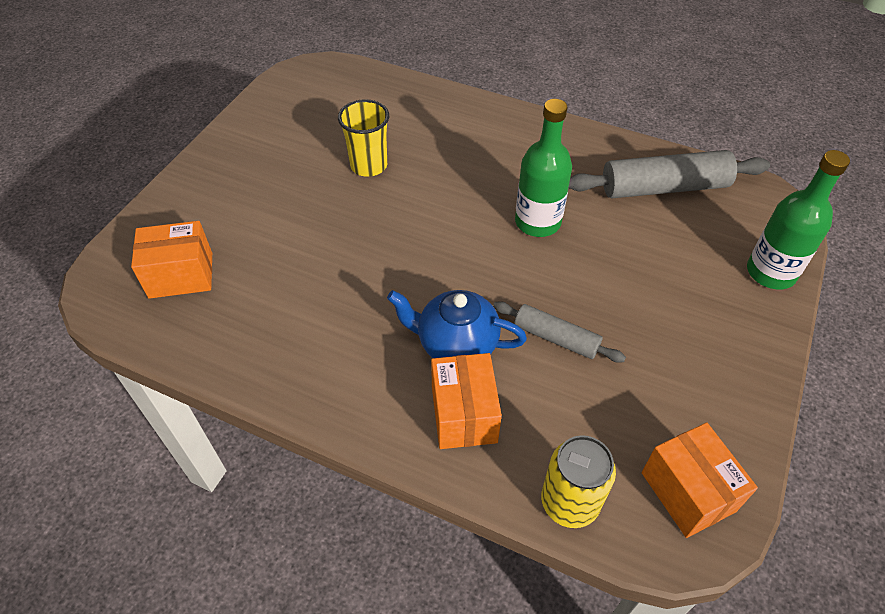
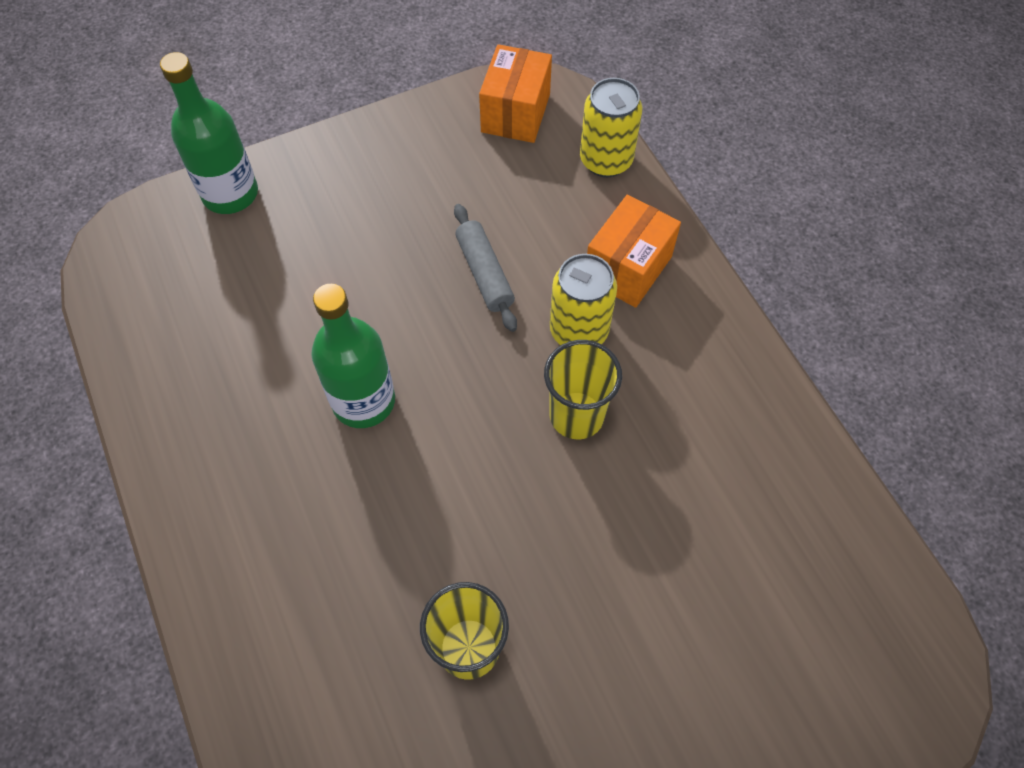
camera: 140 degrees left, 10 degrees up
(181, 275) = (819, 634): orange box -> none
(409, 293) = (576, 415): none -> yellow cup
(456, 344) = (579, 331): blue teapot -> yellow can
(664, 187) = (187, 341): grey rolling pin -> none

